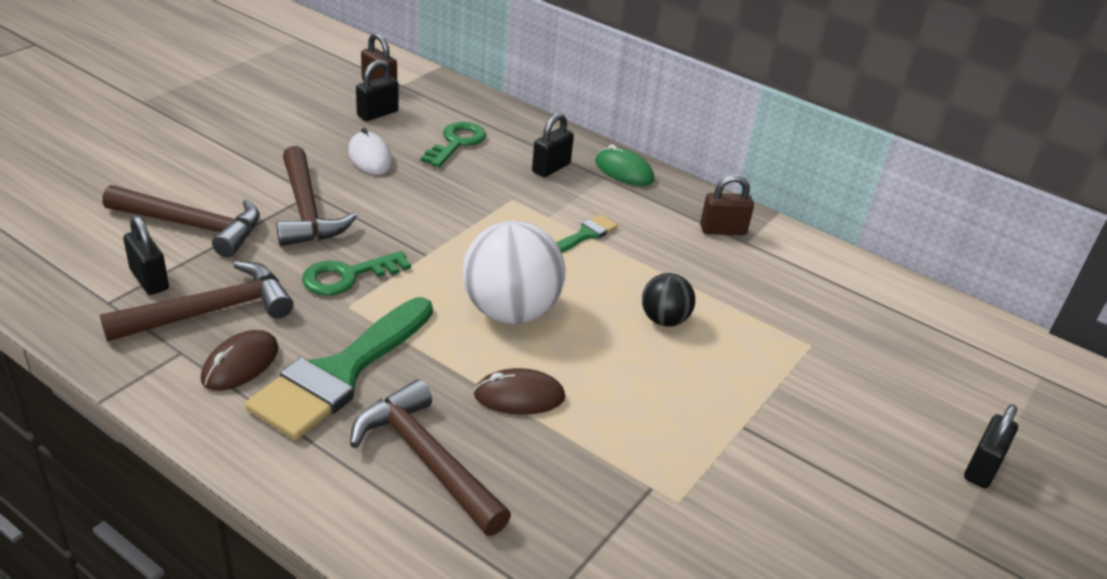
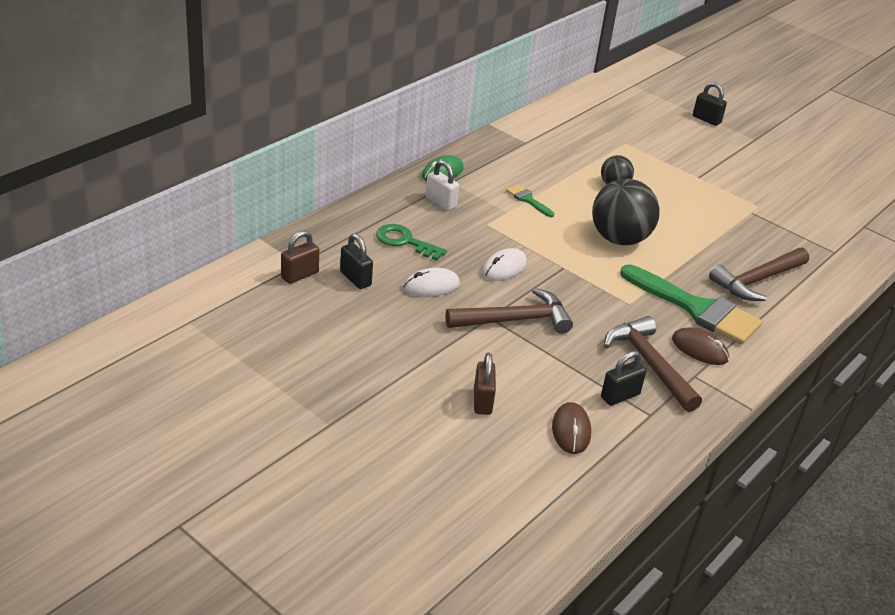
camera: 85 degrees left, 0 degrees up
(193, 226) = (546, 378): brown hammer -> none
(347, 276) = (596, 303): green key -> none
(416, 208) = (504, 268): none -> white mouse
(510, 311) = (619, 239): white ball -> black ball
(519, 396) = (697, 244): brown mouse -> brown mouse (571, 430)
(551, 168) = (440, 202): black padlock -> white padlock
(723, 230) = (514, 148): brown padlock -> brown padlock (482, 401)

